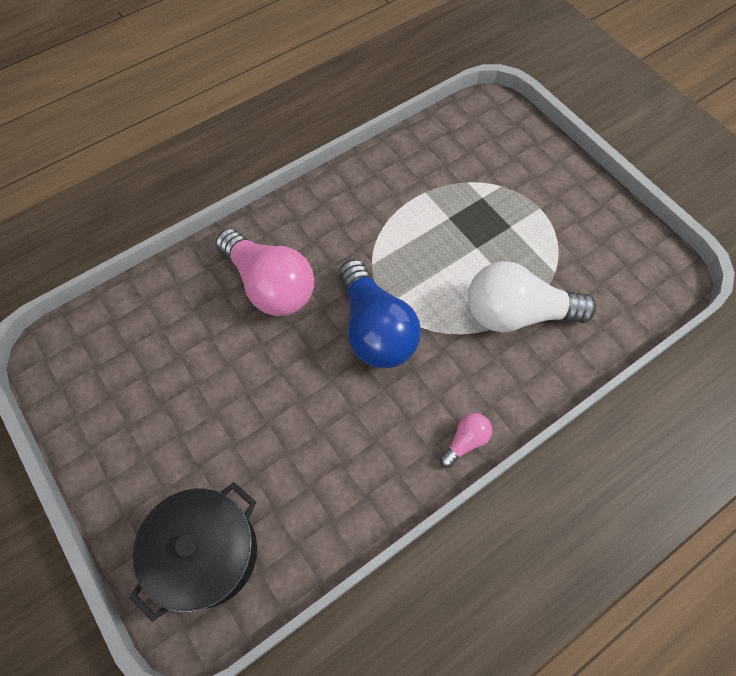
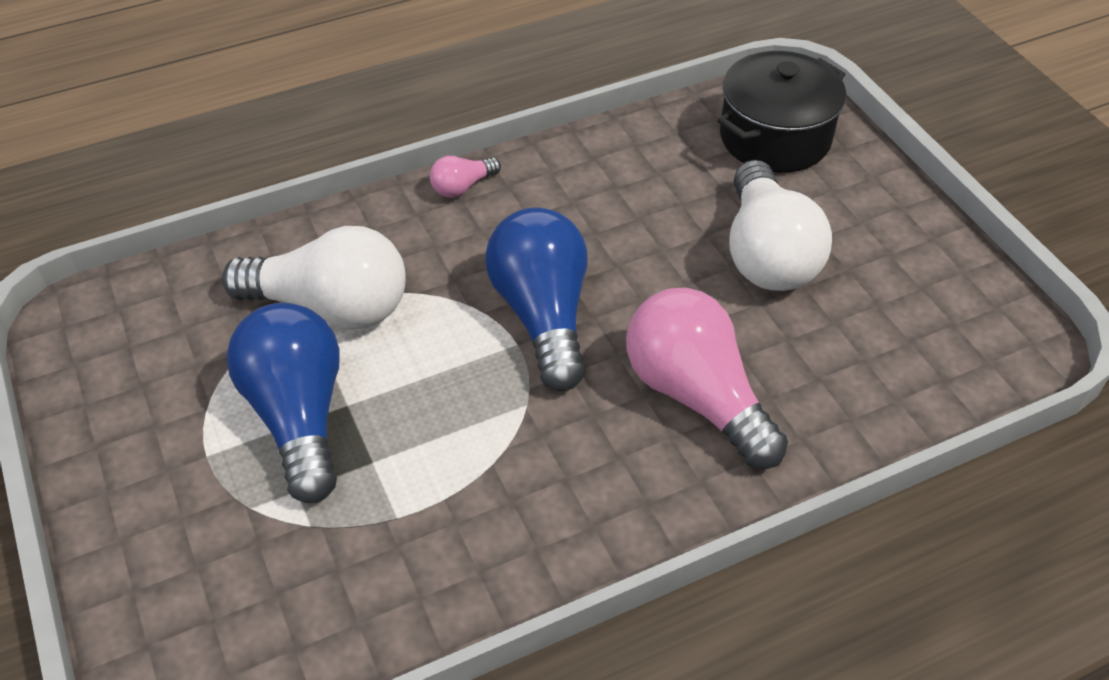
camera: 170 degrees left, 15 degrees down
(221, 410) = (767, 253): none -> white light bulb
(501, 237) = (298, 416): none -> blue light bulb

